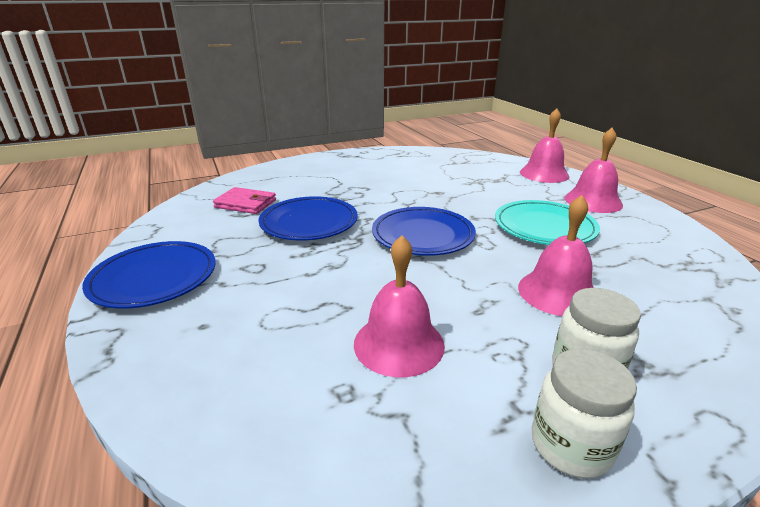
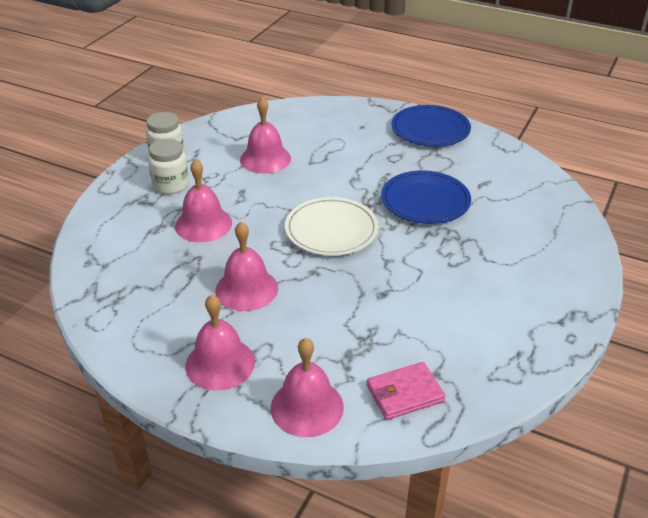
camera: 140 degrees right, 10 degrees up
(245, 204) = (503, 194): pink wallet -> pink wallet (405, 393)
(423, 235) = (331, 230): blue plate -> white plate
(544, 227) = (246, 289): turquoise plate -> pink bell

